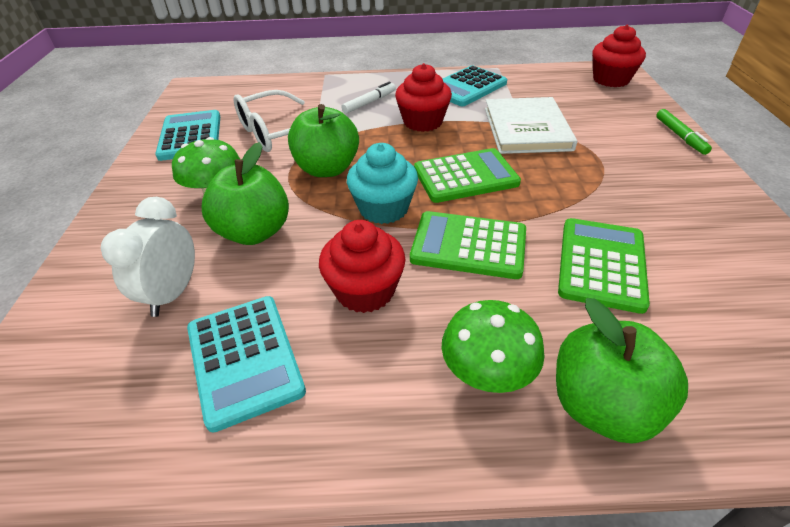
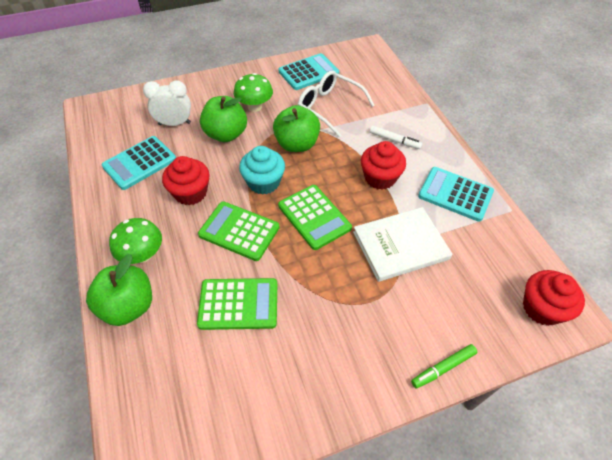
camera: 70 degrees right, 10 degrees up
(468, 245) = (239, 231): green calculator -> green calculator turned 60 degrees counterclockwise

